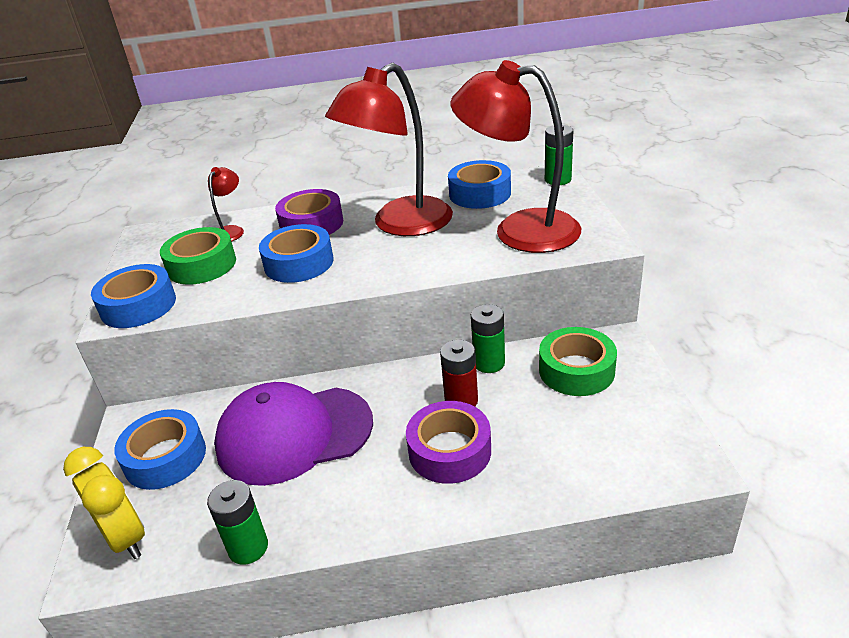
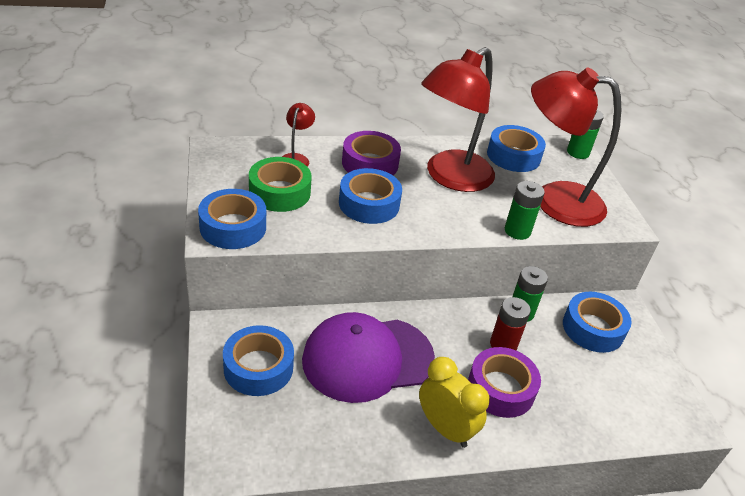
camera: 10 degrees left, 5 degrees up
(126, 538) = (242, 437): yellow clock -> yellow clock (445, 428)
(248, 547) = (350, 456): green battery -> green battery (517, 231)
(576, 370) = (593, 328): green tape -> blue tape

